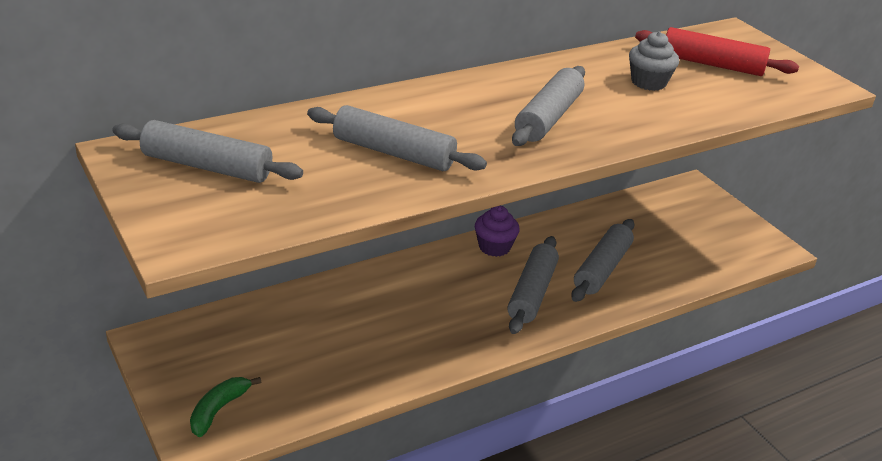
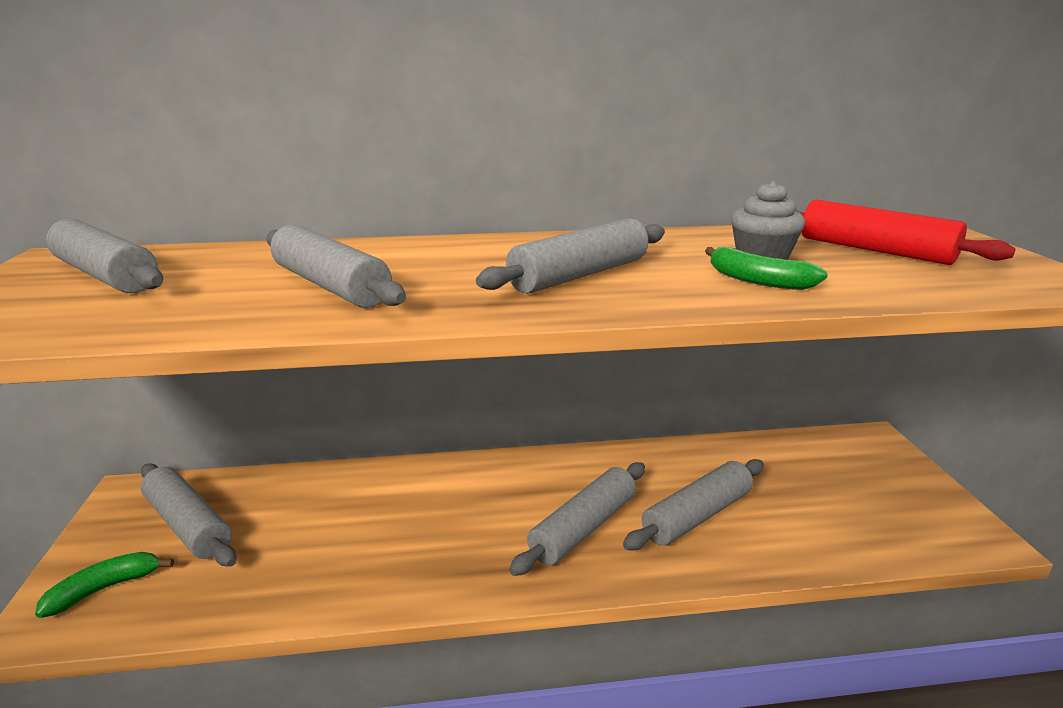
camera: 25 degrees right, 10 degrees down
(232, 353) = (188, 525): none -> grey rolling pin
(494, 247) = (572, 465): purple cupcake -> none
(660, 108) = (758, 280): none -> green banana

